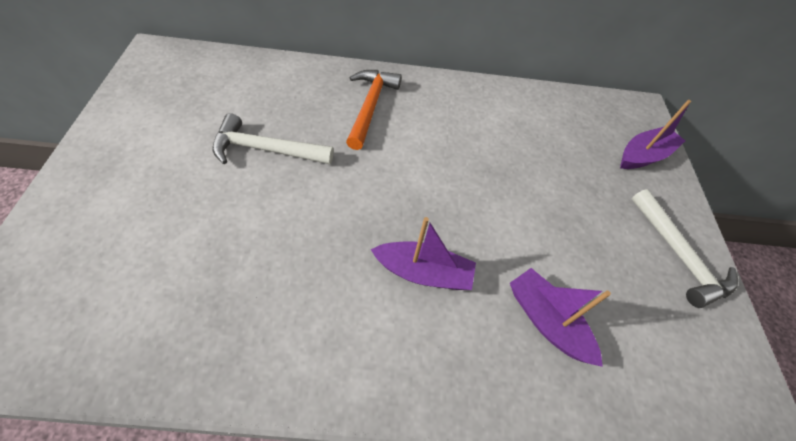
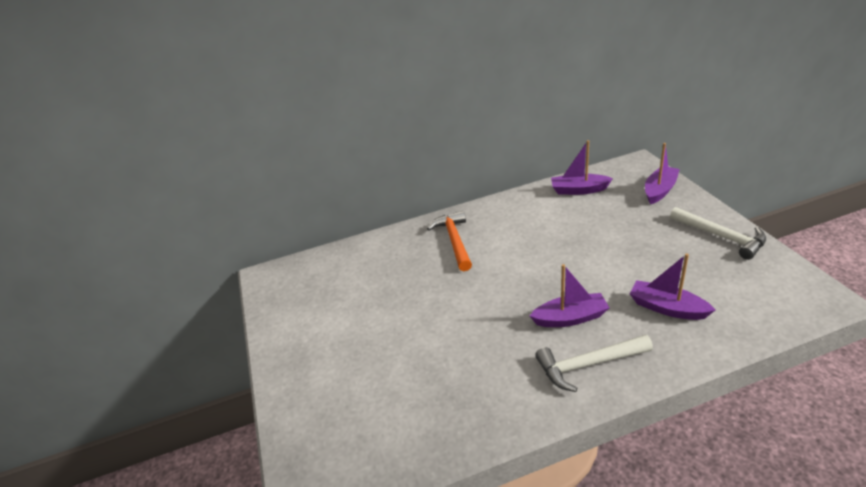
camera: 10 degrees left, 20 degrees down
(266, 150) = (405, 298): white hammer -> white hammer (588, 365)
(550, 110) = (578, 190): none -> purple boat

